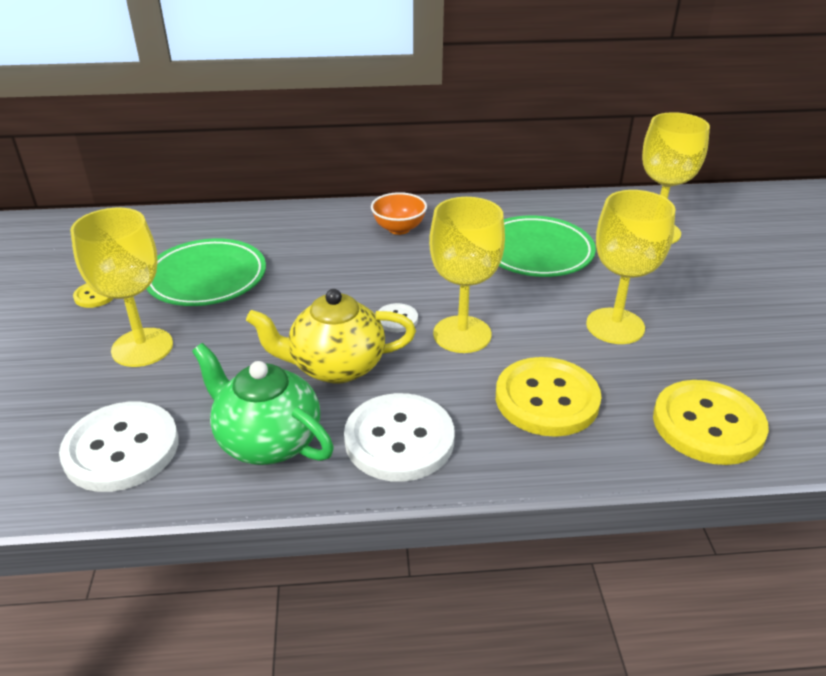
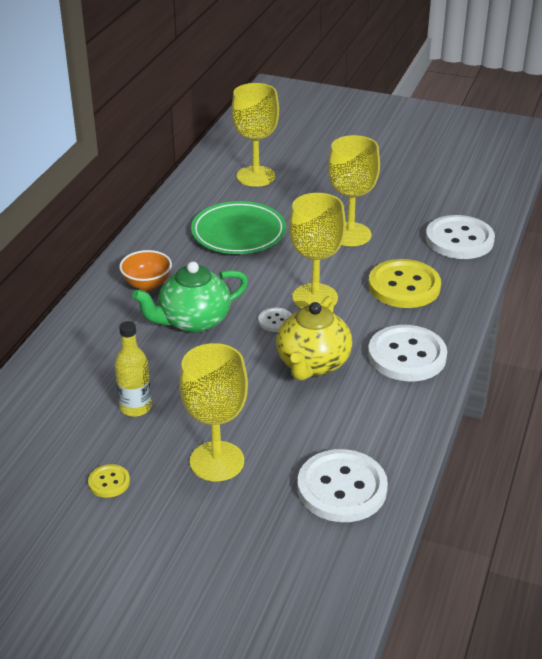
camera: 65 degrees left, 0 degrees up
(206, 278) = (135, 407): green plate -> yellow bottle
(267, 440) = (374, 413): green teapot -> green teapot (193, 321)
(708, 424) = (459, 239): yellow button -> white button

